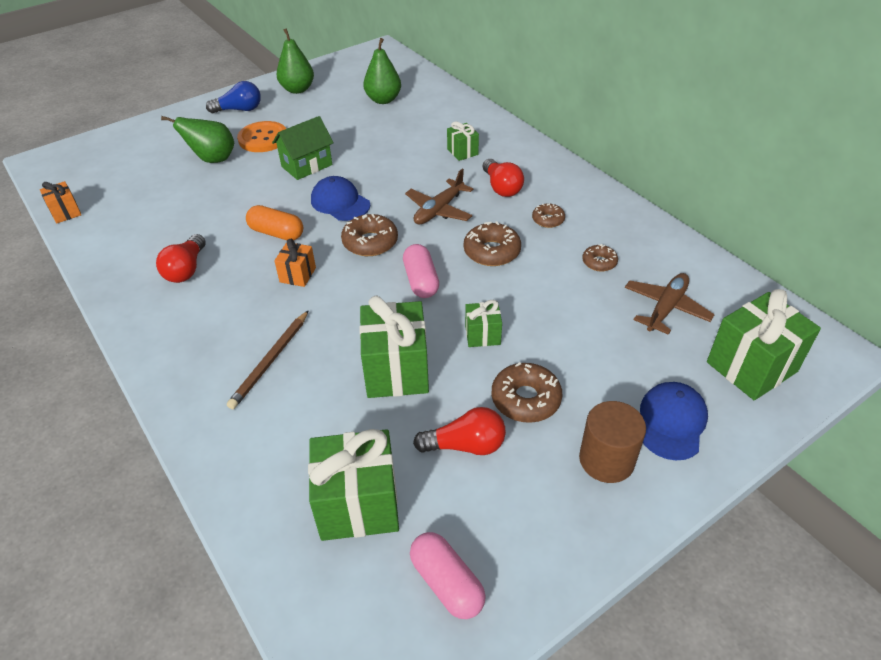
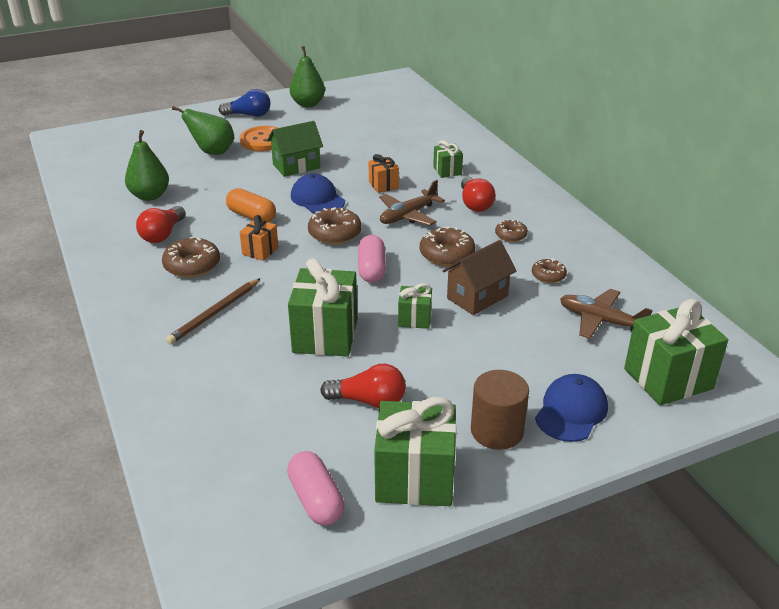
camera: 10 degrees right, 10 degrees down
(66, 212) = (71, 179): orange gift -> orange gift (383, 185)
(358, 504) = (257, 430): green gift -> green gift (415, 478)
(383, 100) = (386, 120): green pear -> green pear (150, 196)
(525, 399) = (437, 374): brown donut -> brown donut (192, 265)
(537, 299) = (477, 297): none -> brown house
(666, 308) = (600, 320): brown plane -> brown plane turned 105 degrees counterclockwise

